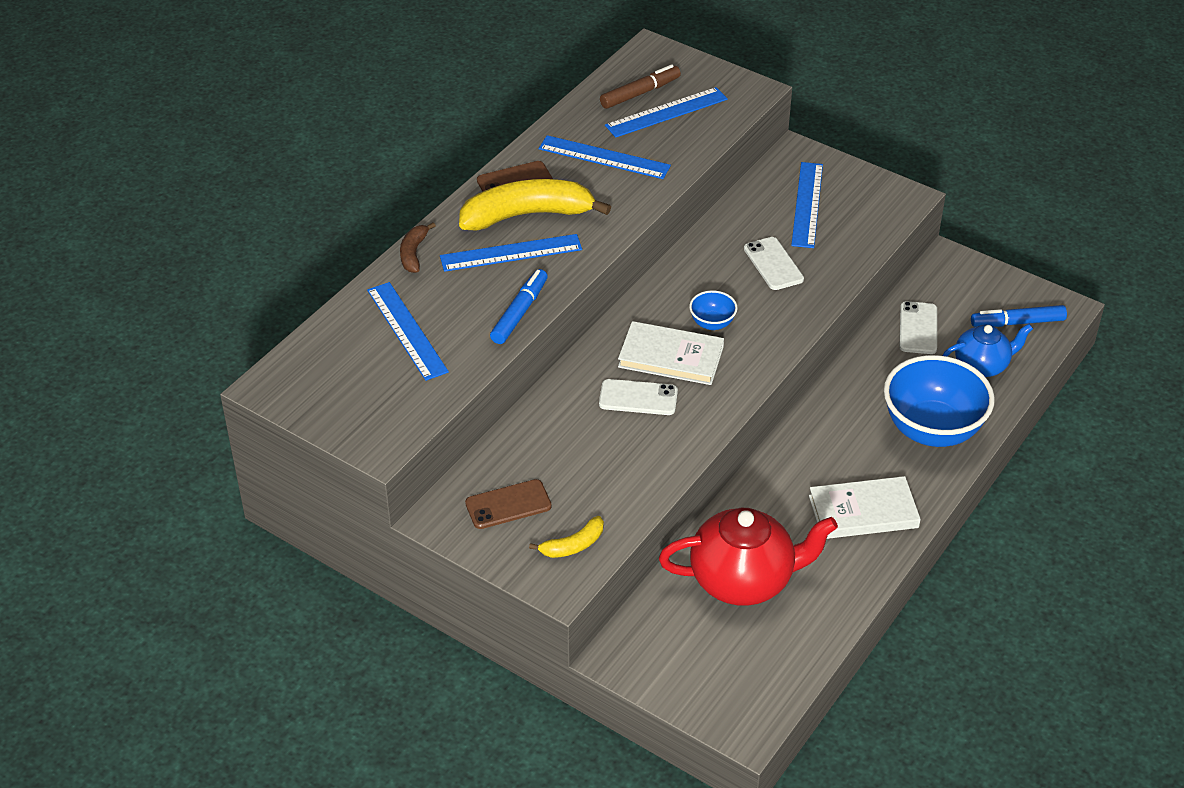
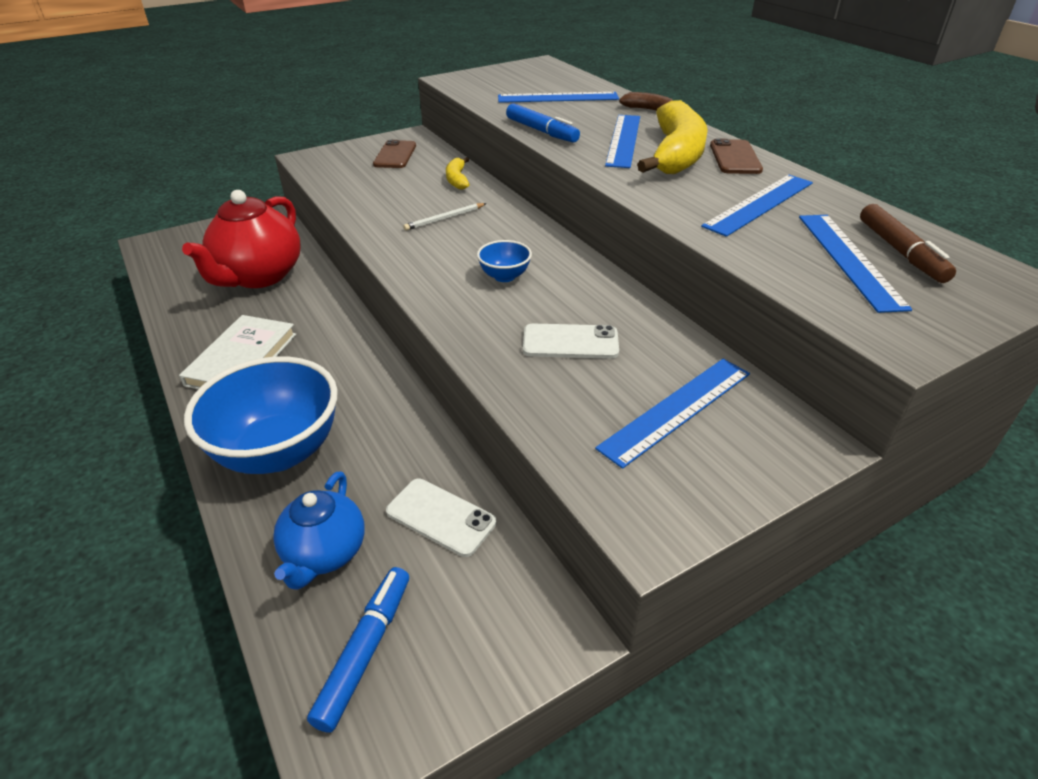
camera: 115 degrees right, 5 degrees down
(573, 545) = (332, 167): yellow banana -> yellow banana (457, 180)
(638, 398) = (444, 219): white phone -> white pencil
(671, 357) = (479, 244): white book -> none
(807, 204) = (676, 409): blue ruler -> blue ruler turned 75 degrees counterclockwise

